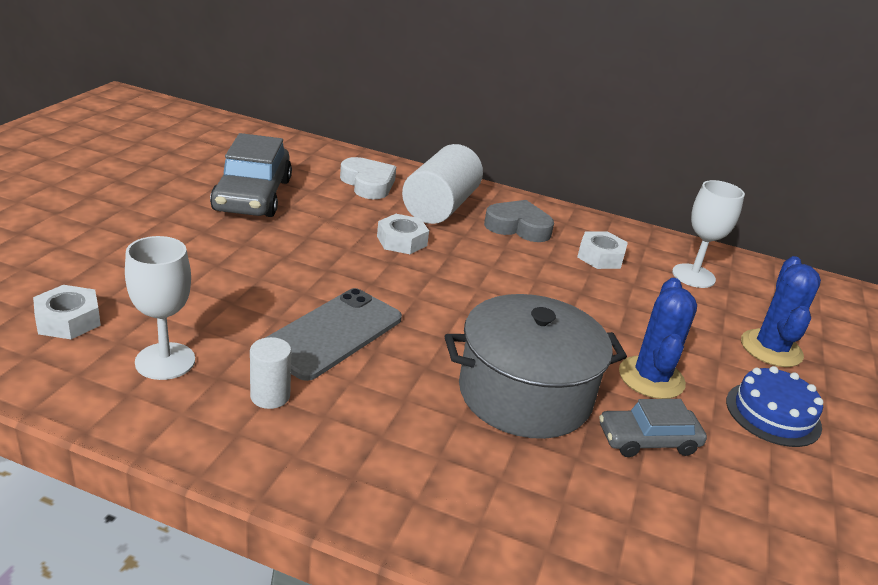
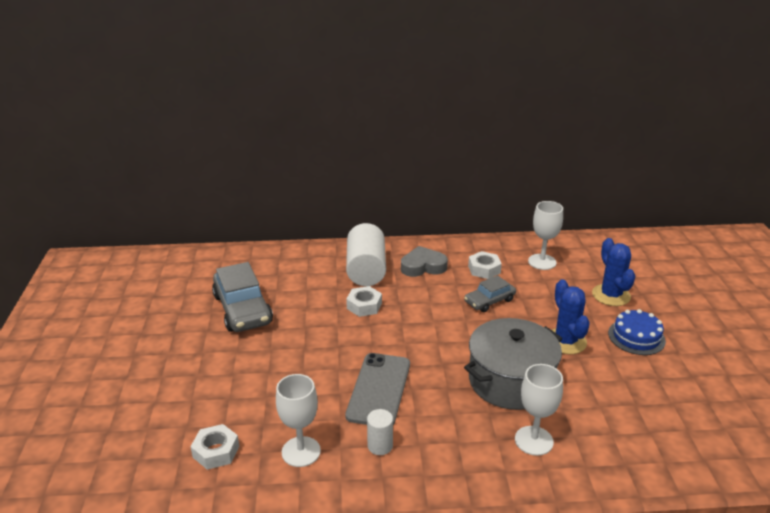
camera: 20 degrees left, 0 degrees up
(368, 184) = (307, 270): white heart -> none
(494, 481) = (534, 440): none -> white goblet
(648, 440) = (589, 381): grey car -> grey car (489, 301)

